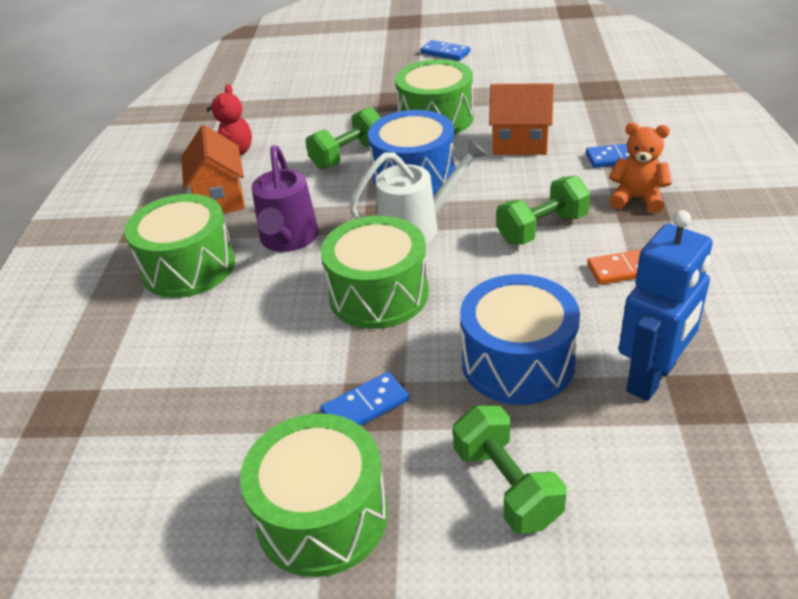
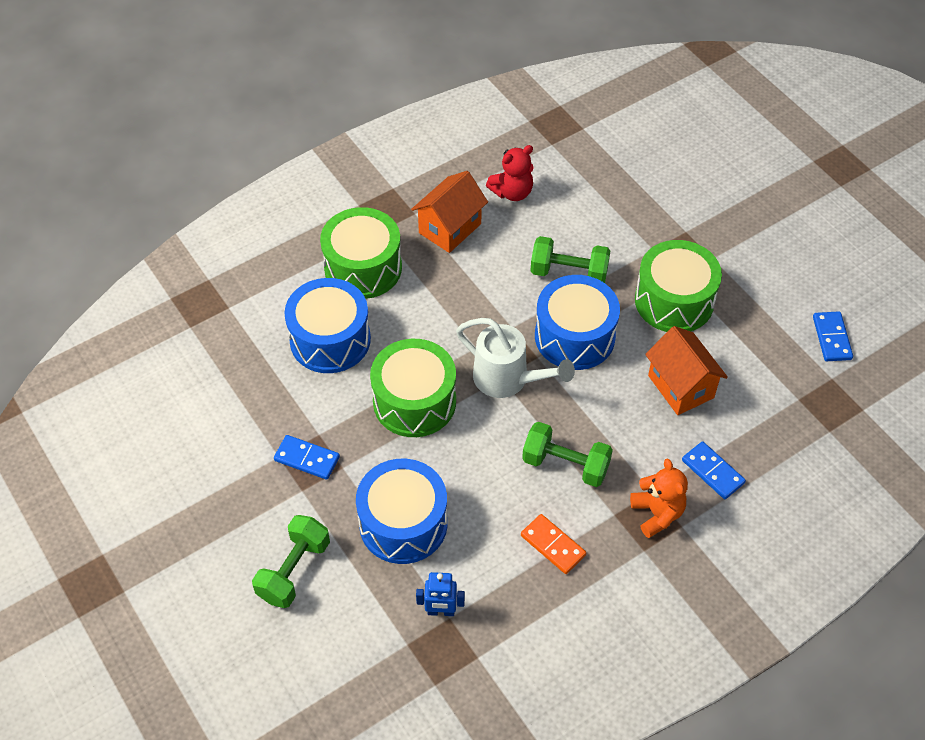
camera: 50 degrees right, 15 degrees up
(239, 324) = (330, 339): none -> blue drum
(288, 240) = (433, 306): purple watering can -> none
(322, 516) = (214, 488): green drum -> none
(445, 53) = (802, 238): blue domino -> blue domino (832, 338)
(652, 378) = (441, 611): blue robot -> blue robot, size x0.53

